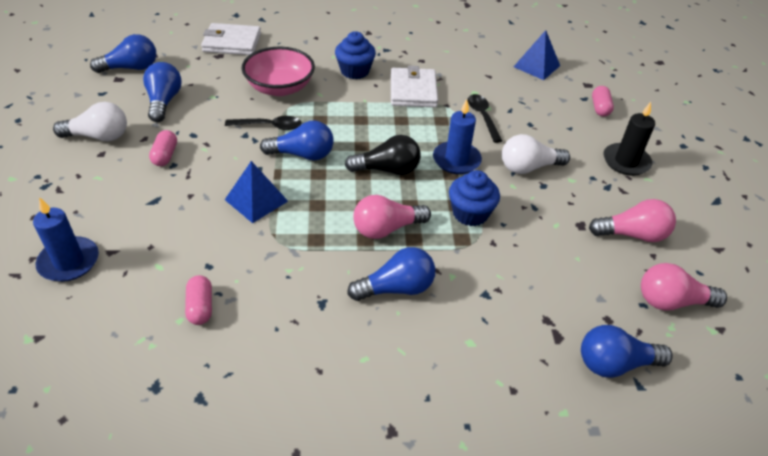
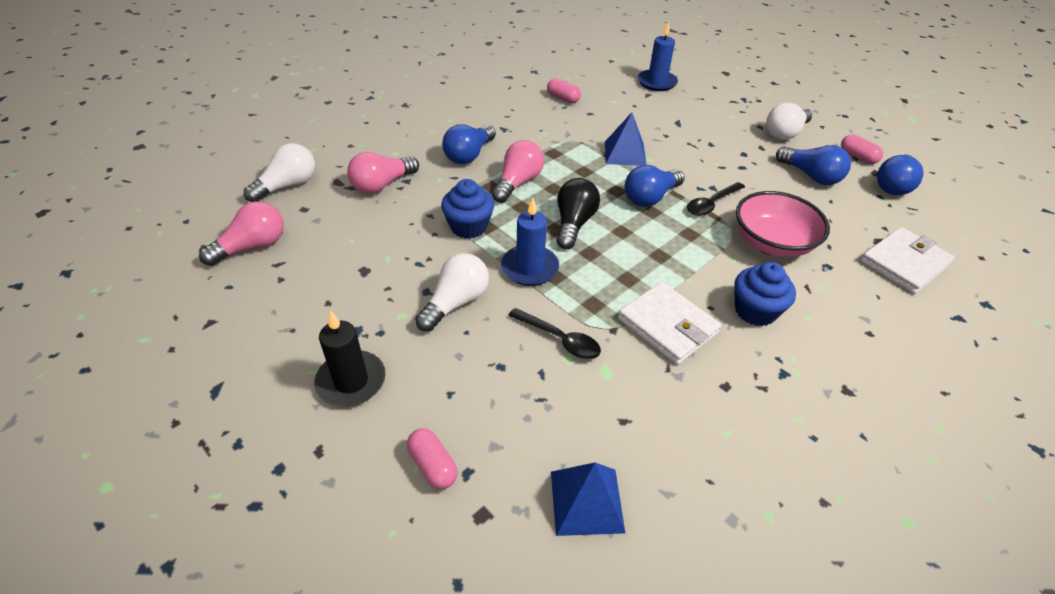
camera: 140 degrees right, 0 degrees up
(165, 155) = (726, 145): pink capsule -> pink capsule (857, 157)
(387, 170) = (574, 224): black light bulb -> black light bulb turned 150 degrees clockwise
(615, 364) = (287, 186): blue light bulb -> white light bulb
(632, 234) = (308, 288): pink light bulb -> pink light bulb (382, 185)

